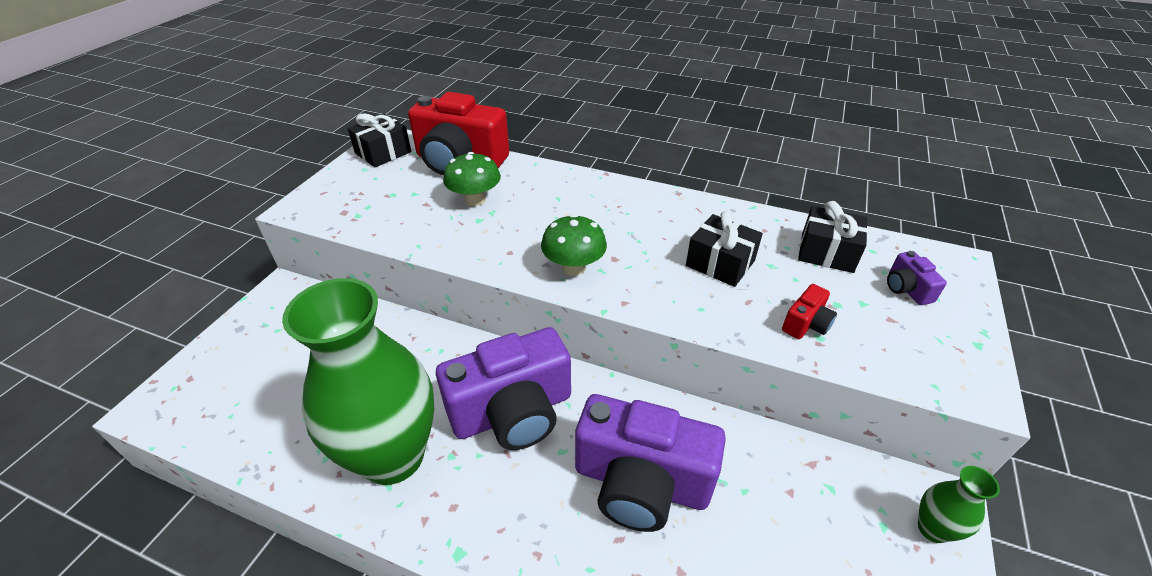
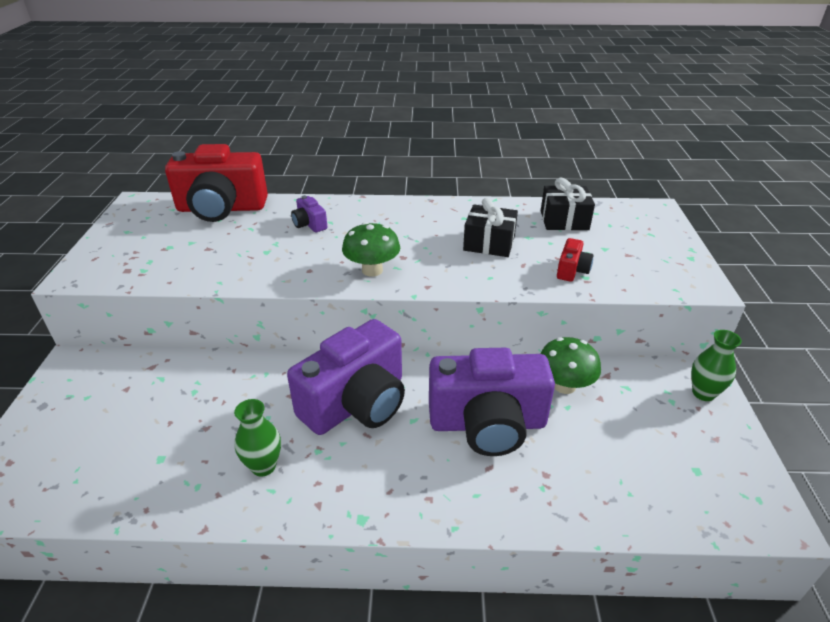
camera: 20 degrees left, 5 degrees down
(383, 153) = (139, 215): black gift -> none
(393, 456) = (263, 466): green vase -> green vase, size x0.41
(475, 200) = (254, 237): green mushroom -> green mushroom (564, 385)
(906, 289) = (630, 233): purple camera -> purple camera (309, 224)

